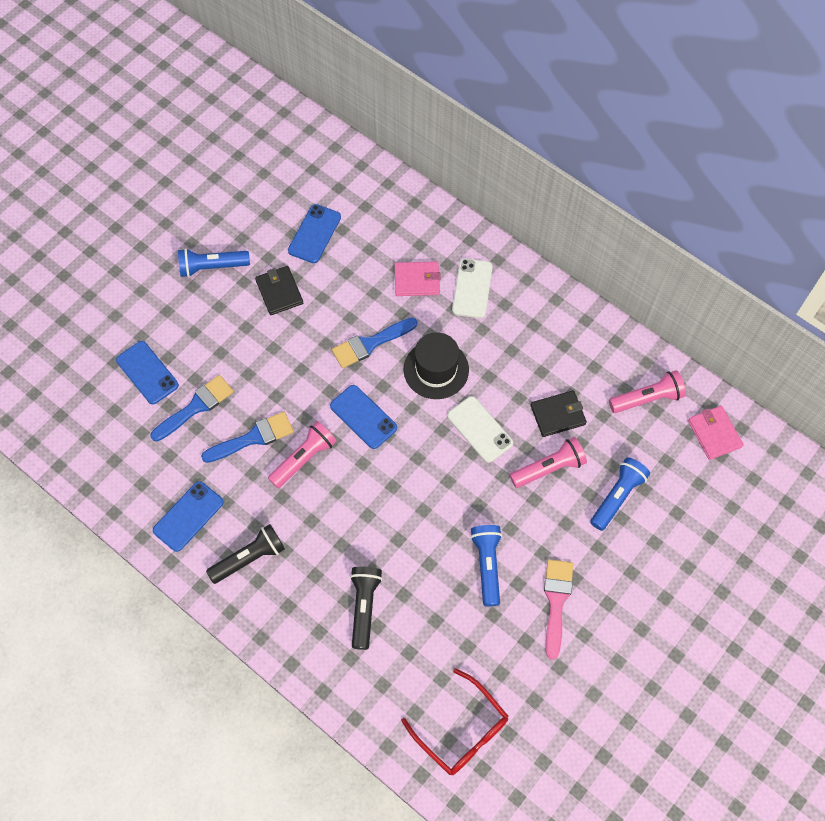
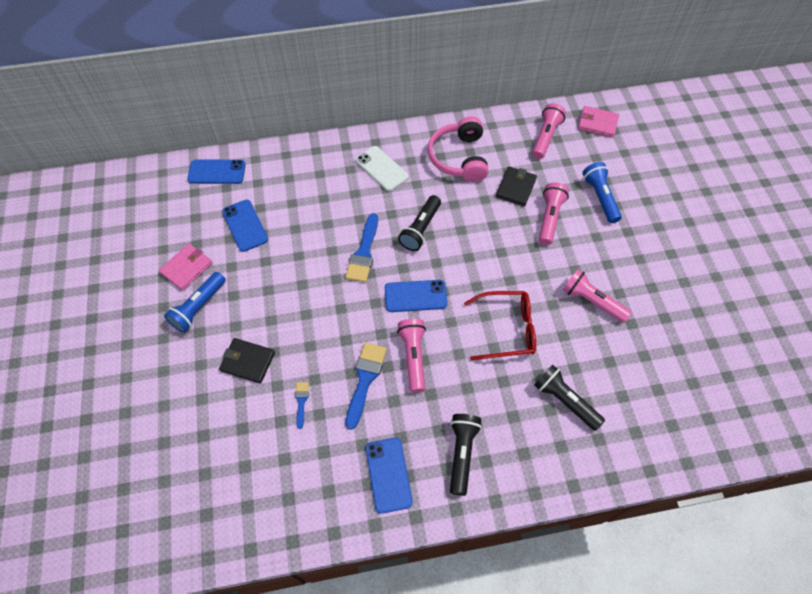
camera: 50 degrees left, 5 degrees down
(147, 373) = (237, 417): blue phone -> blue phone (217, 172)
(196, 407) = (301, 401): blue brush -> blue brush, size x0.52
(279, 292) = (266, 279): black wallet -> black wallet (247, 362)
(417, 280) = (344, 193): pink wallet -> pink wallet (186, 268)
(436, 369) = (421, 229): black hat -> black flashlight
(462, 730) = (707, 404): red glasses -> red glasses (507, 329)
(479, 429) = (488, 236): white phone -> none
(487, 565) = (592, 301): blue flashlight -> pink flashlight
(547, 341) = (459, 158): none -> pink headphones
(556, 601) = (649, 280): pink brush -> none

